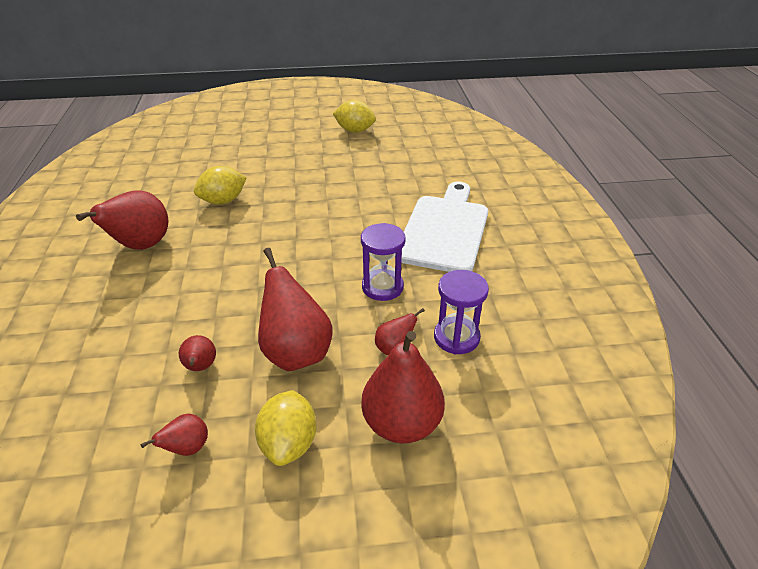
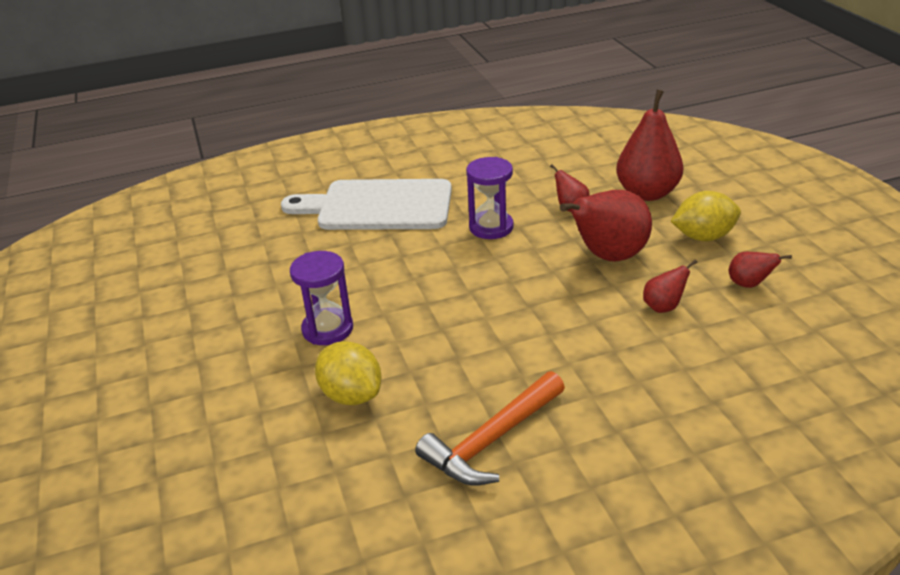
camera: 100 degrees left, 5 degrees down
(141, 246) = (492, 440): red pear -> orange hammer
(355, 131) = (113, 315): yellow lemon -> none
(456, 337) = (540, 182): purple hourglass -> purple hourglass (327, 329)

